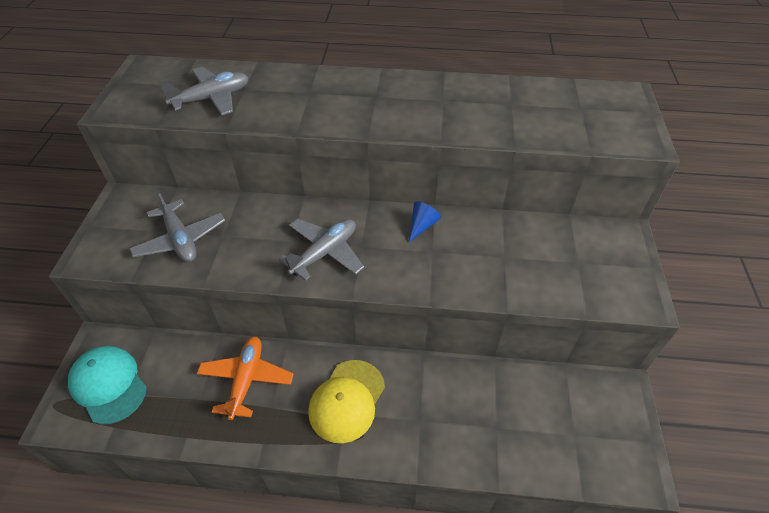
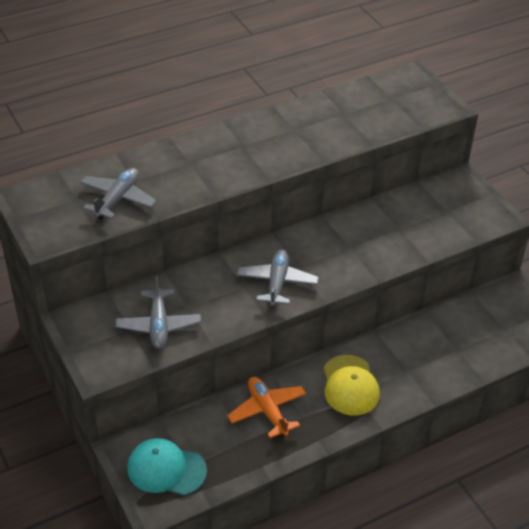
camera: 35 degrees left, 5 degrees down
(180, 239) = (158, 325): grey plane -> grey plane turned 60 degrees clockwise
(422, 225) = (327, 233): blue cone -> none

